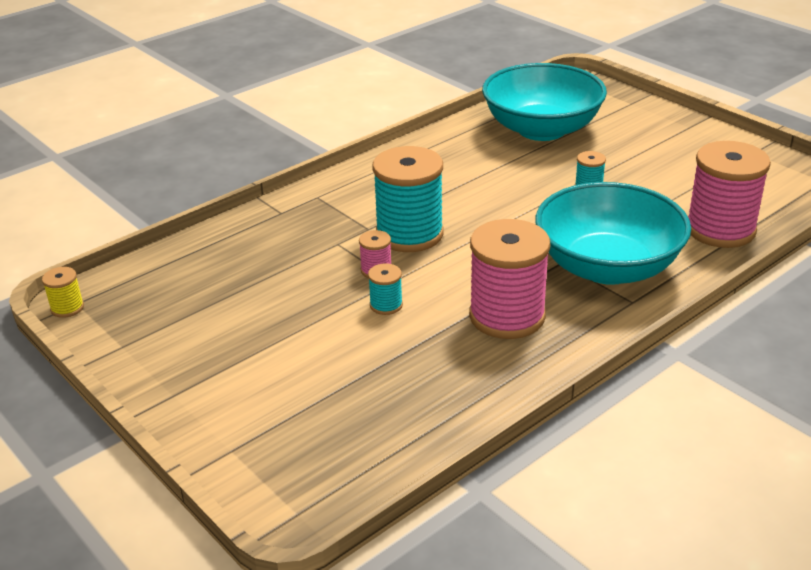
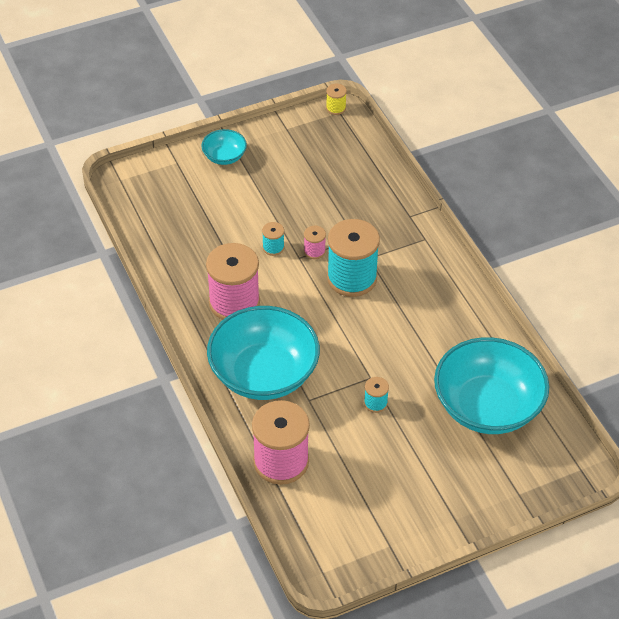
camera: 105 degrees right, 15 degrees up
(203, 397) = (224, 156): none -> turquoise bowl

